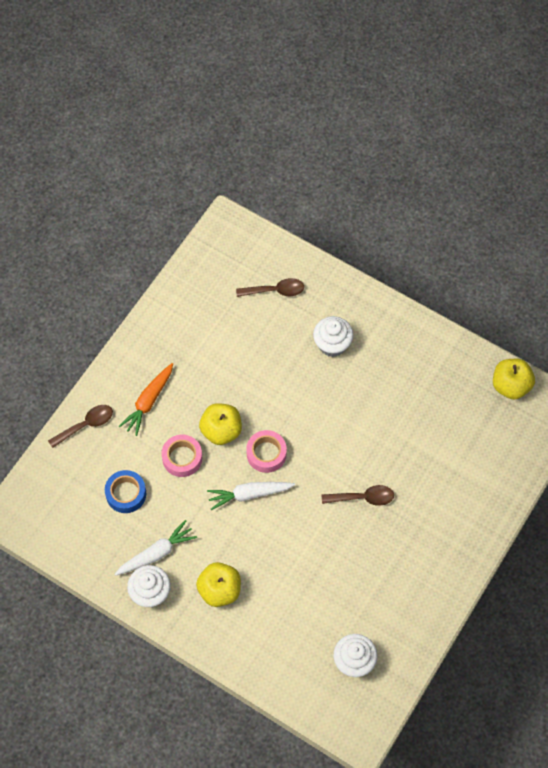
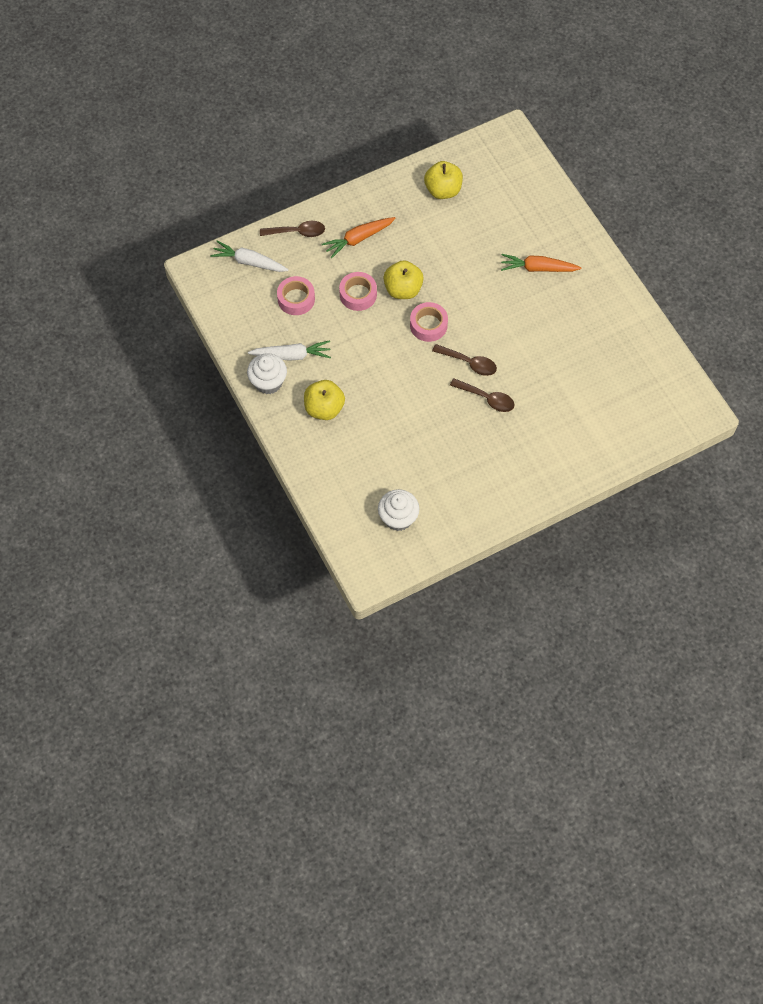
camera: 30 degrees right, 0 degrees up
(126, 494) = (296, 299): blue tape -> pink tape
(249, 494) = (394, 349): white carrot -> white carrot (249, 262)
(275, 291) = (517, 204): brown spoon -> brown spoon (469, 363)
(332, 344) = (538, 268): white cupcake -> orange carrot
(510, 386) = (671, 374): yellow apple -> yellow apple (443, 190)

